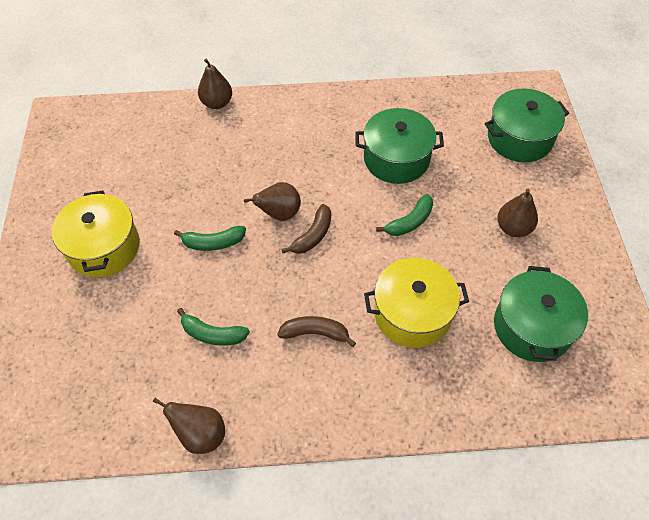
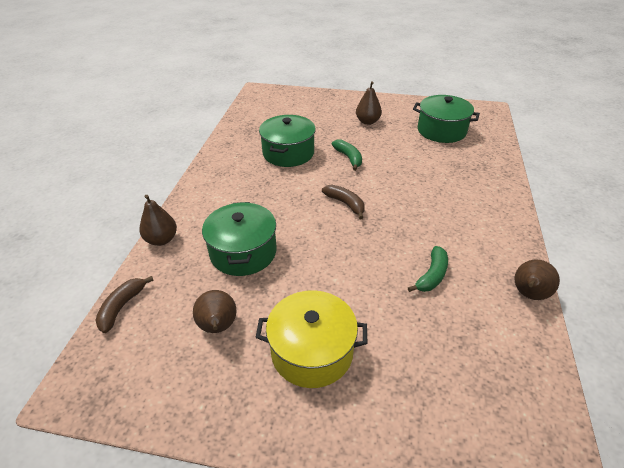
camera: 75 degrees left, 15 degrees down
(213, 243) = (334, 263): green banana -> none
(279, 214) = (317, 218): brown pear -> brown pear (218, 327)
(315, 333) = (437, 217): brown banana -> brown banana (122, 307)
(412, 313) = (426, 171): yellow pot -> none
(519, 138) = (296, 105): green pot -> green pot (243, 252)

